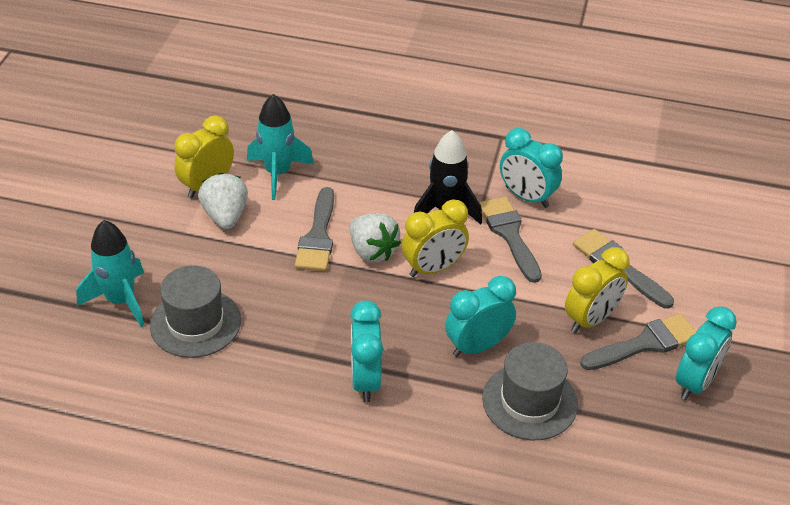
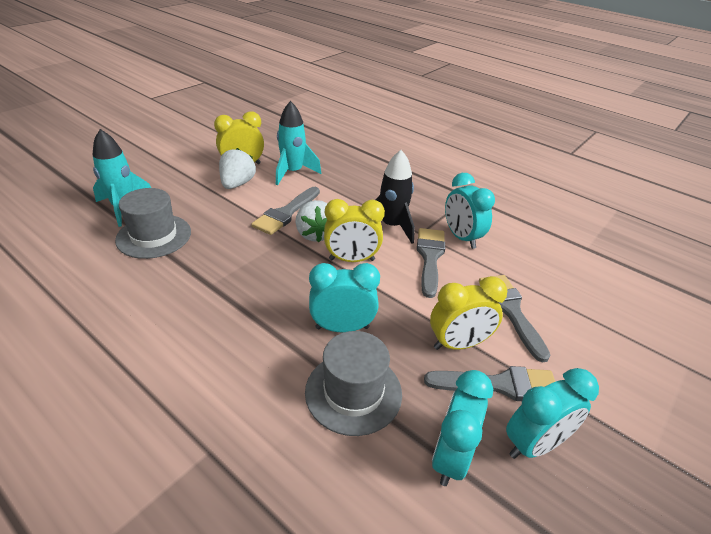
camera: 25 degrees right, 5 degrees down
(365, 380) = (231, 318): turquoise clock -> turquoise clock (451, 457)

